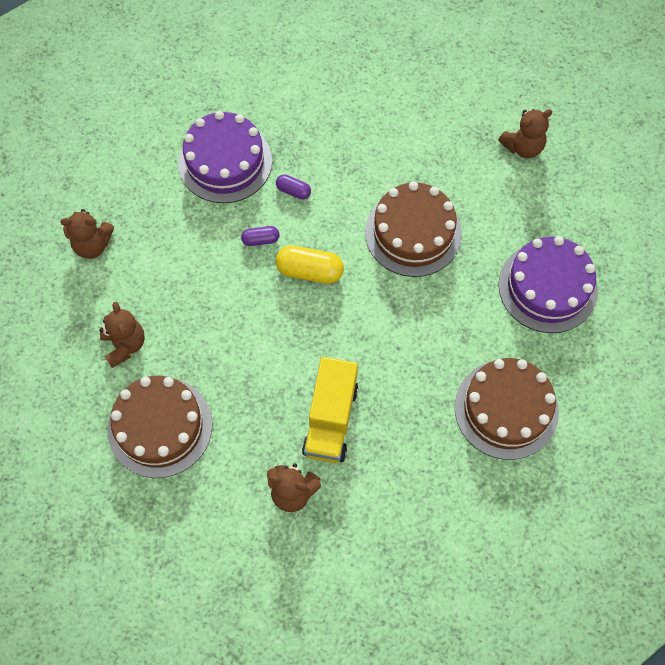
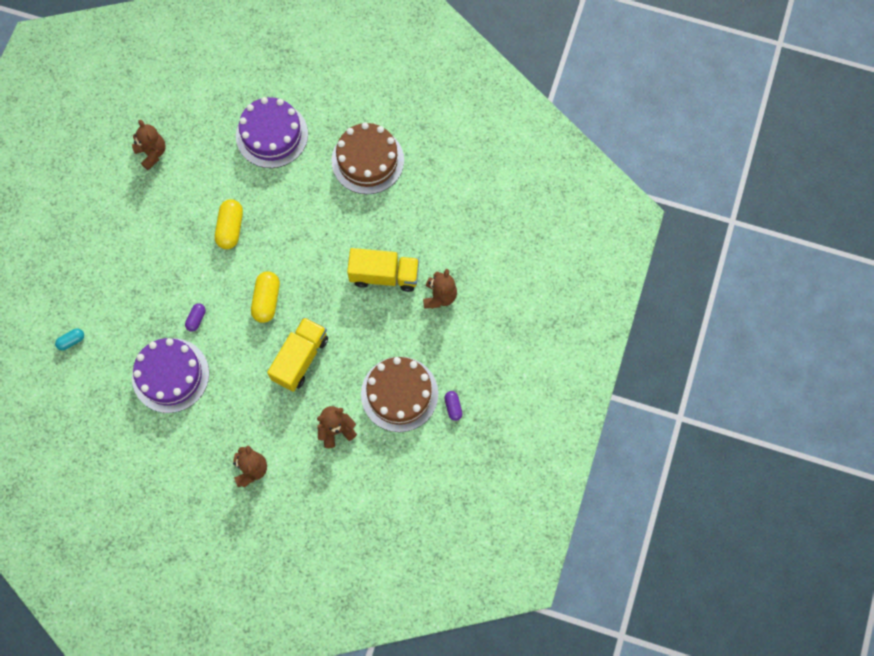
camera: 95 degrees left, 5 degrees up
(226, 307) = (300, 359): none -> yellow truck
(260, 240) = (241, 339): purple capsule -> purple capsule (453, 407)
(281, 62) = (71, 341): none -> turquoise capsule
(413, 233) = (230, 228): brown cake -> yellow capsule

